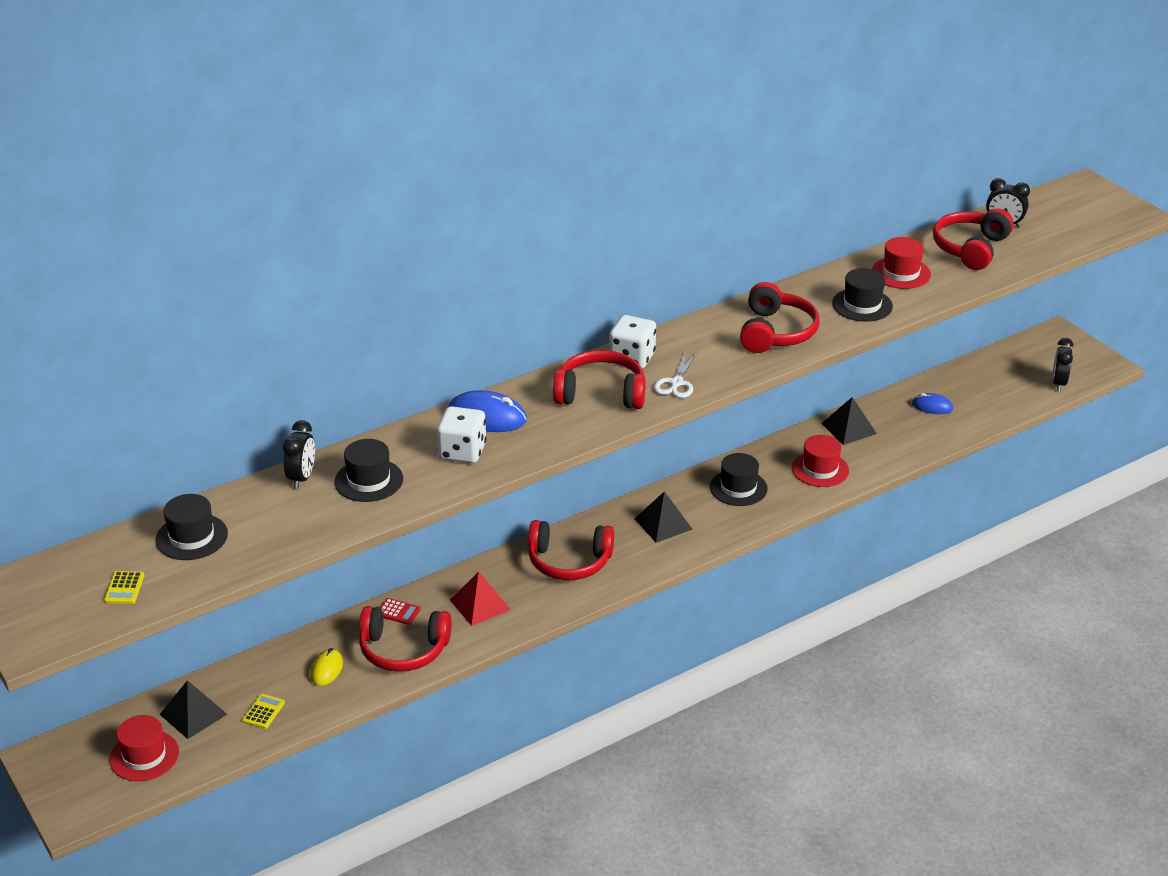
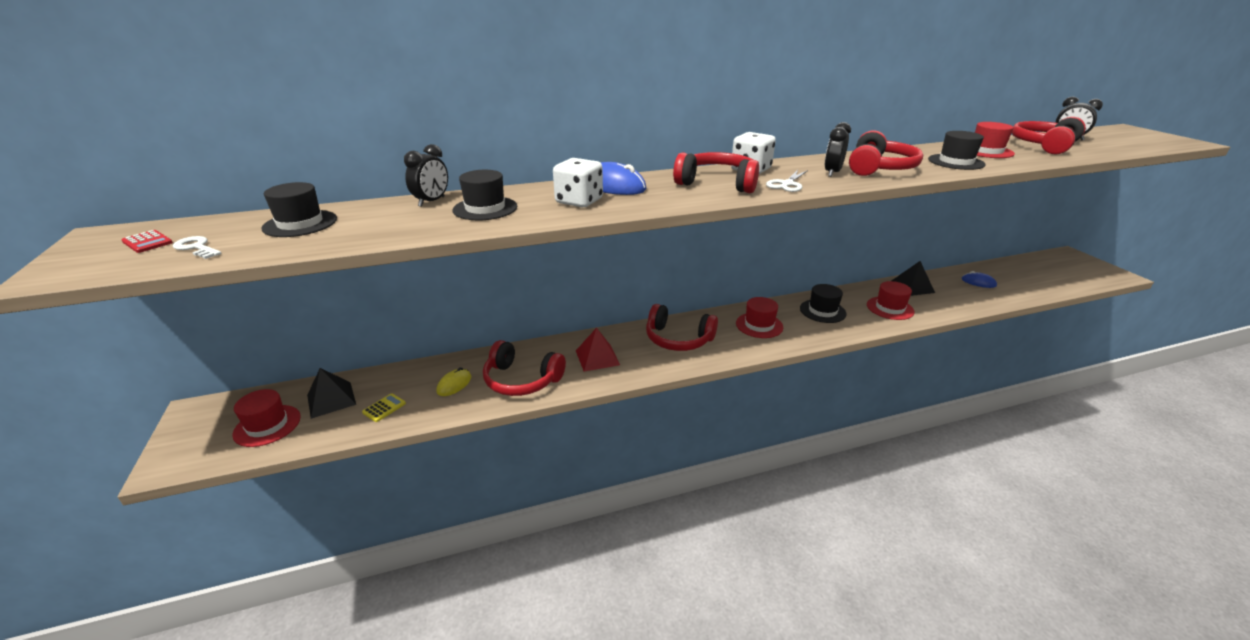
camera: 15 degrees right, 5 degrees down
(124, 588) = (197, 248): yellow calculator -> white key
(398, 612) = (532, 352): red calculator -> red calculator (147, 242)
(663, 523) = (759, 325): black pyramid -> red hat
(1058, 383) = (1082, 281): black clock -> black clock (832, 173)

